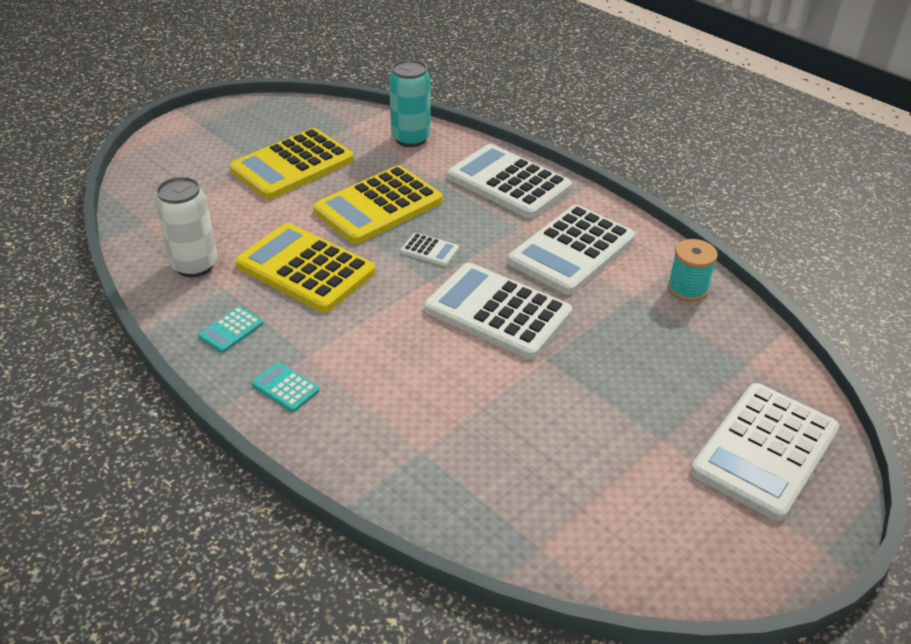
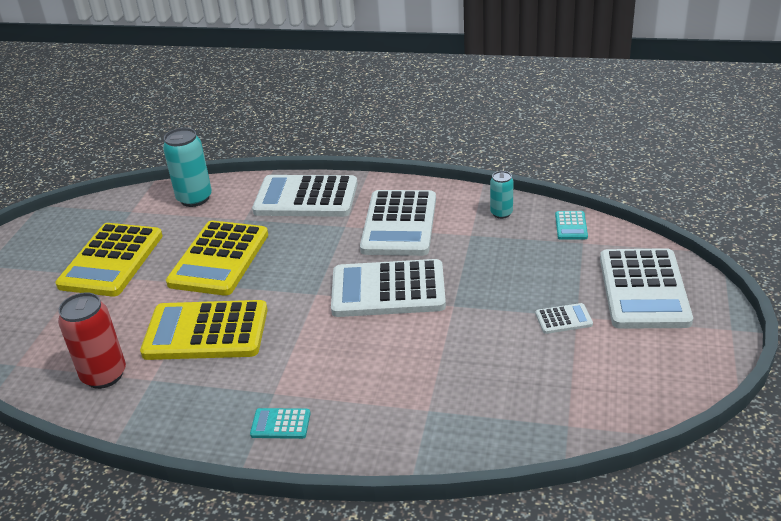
camera: 30 degrees left, 5 degrees down
(195, 265) = (104, 375): white can -> red can
(231, 330) = (190, 407): turquoise calculator -> turquoise calculator (571, 226)
(429, 250) = (293, 272): white calculator -> white calculator (563, 319)
(687, 289) = (501, 213): turquoise spool -> turquoise can

